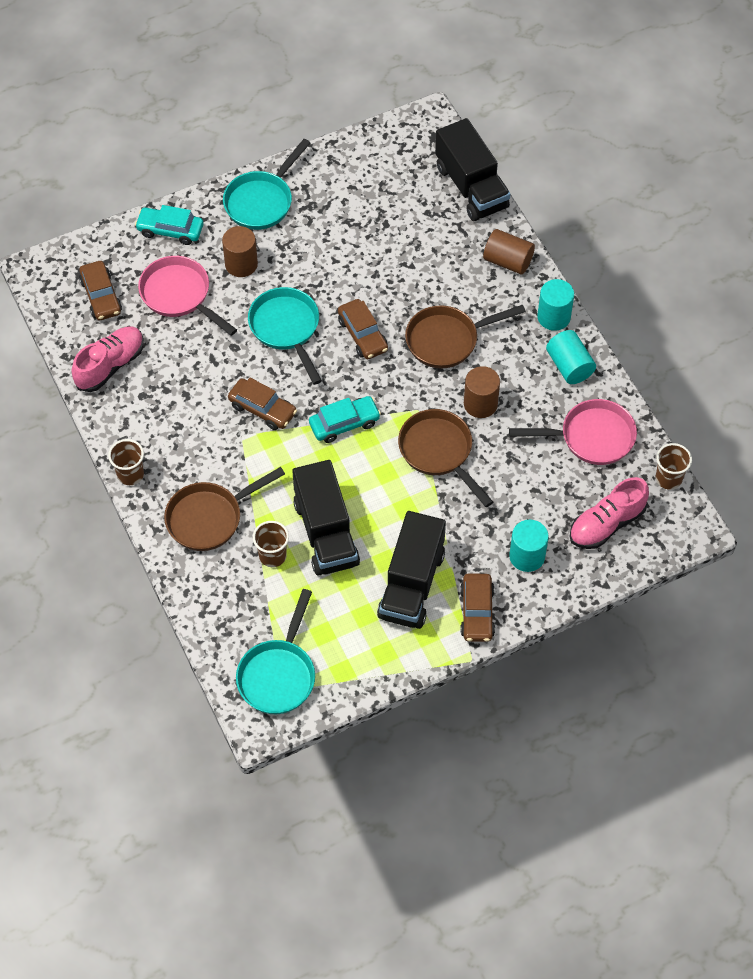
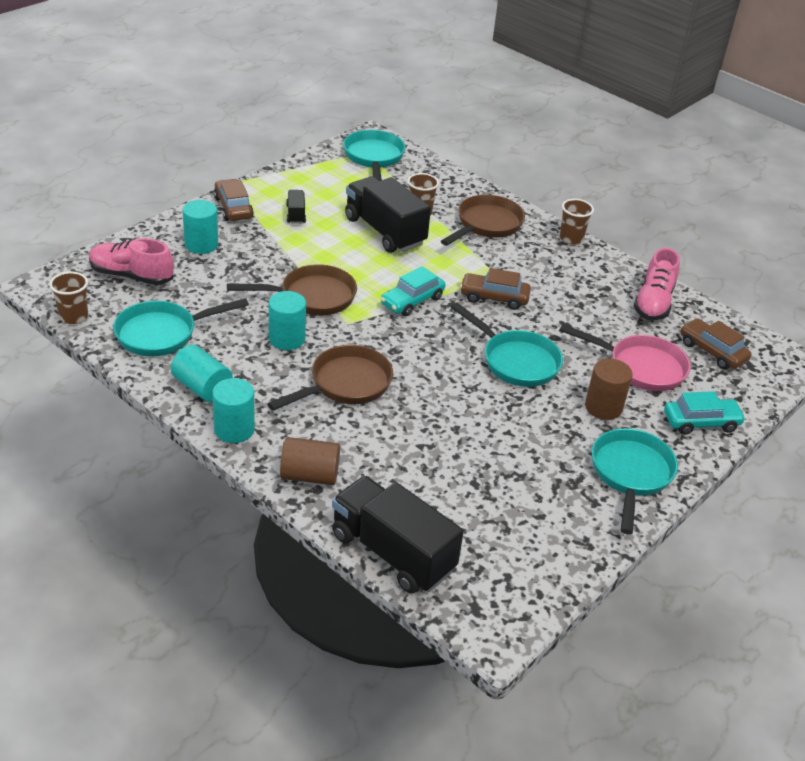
camera: 155 degrees right, 20 degrees down
(362, 335) = (436, 371): brown car -> none
(411, 584) = (296, 214): black truck -> black truck, size x0.45
(439, 452) = (312, 297): brown pan -> brown pan turned 45 degrees counterclockwise
(480, 404) = (287, 339): brown cylinder -> turquoise cylinder
(591, 437) = (162, 334): pink pan -> turquoise pan
(606, 524) = (131, 276): pink shoe -> pink shoe turned 105 degrees counterclockwise

